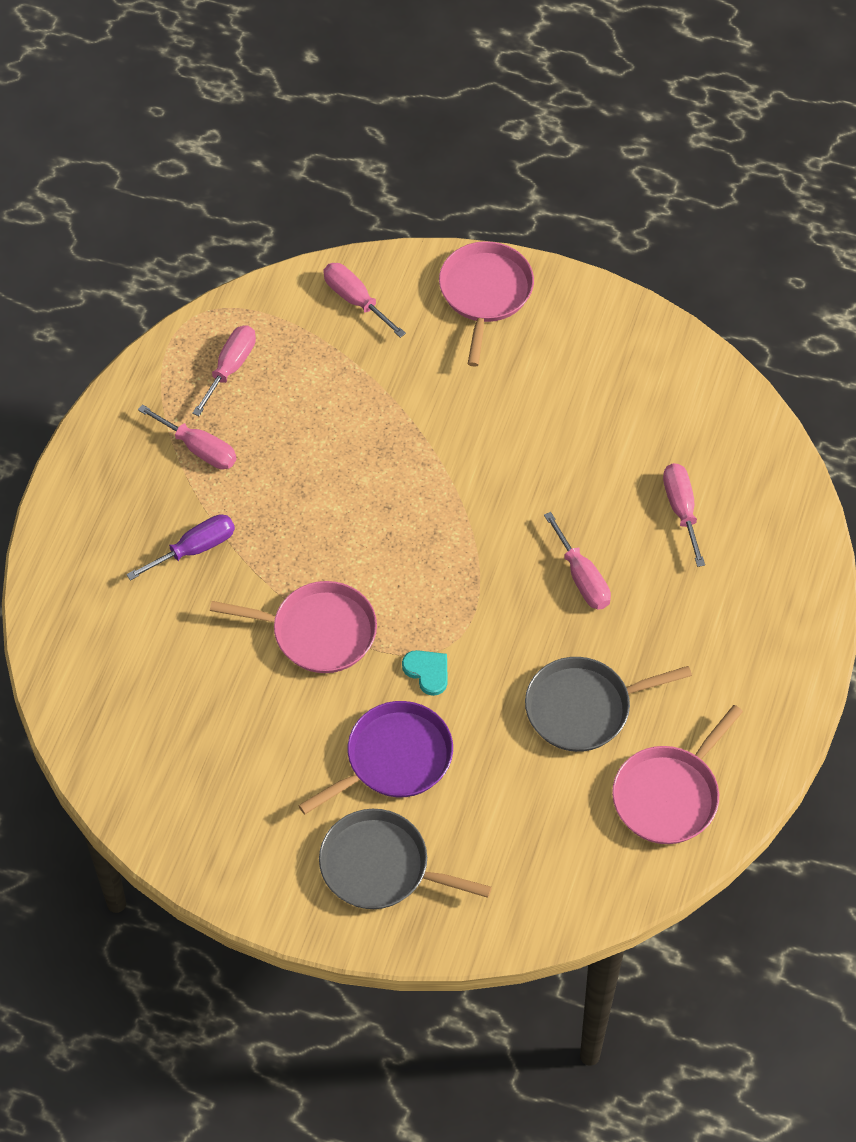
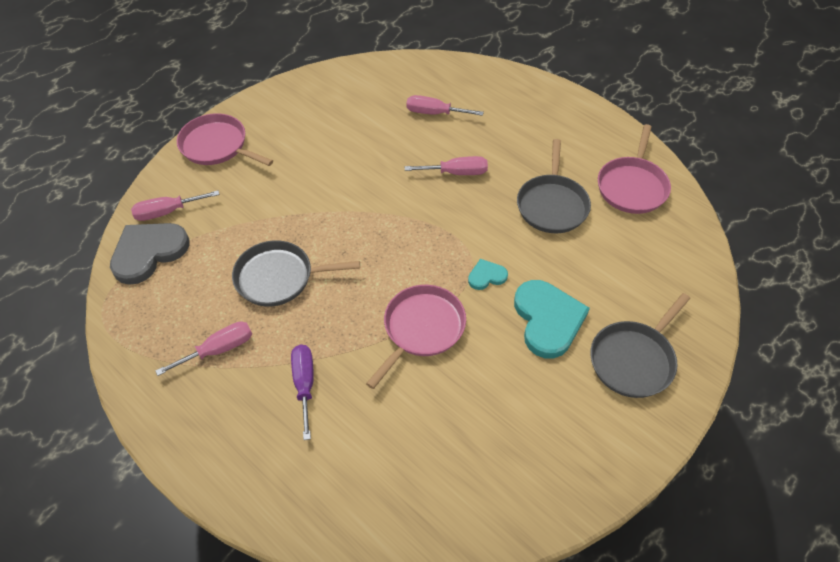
camera: 65 degrees left, 5 degrees down
(230, 368) = (164, 304): pink screwdriver -> none
(289, 314) = (148, 252): none -> grey heart
(318, 458) = (278, 278): none -> grey pan
(394, 758) = (548, 320): purple pan -> turquoise heart
(669, 795) = (632, 186): pink pan -> pink pan turned 45 degrees clockwise

